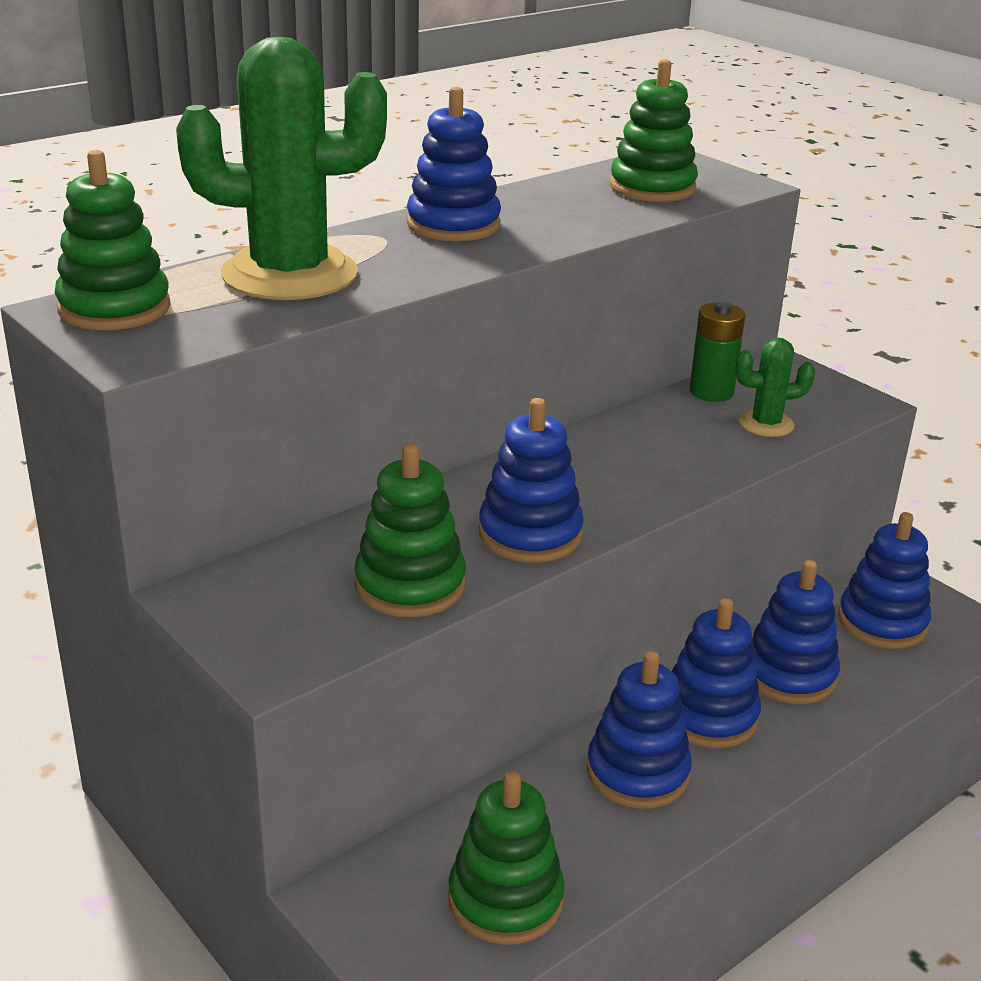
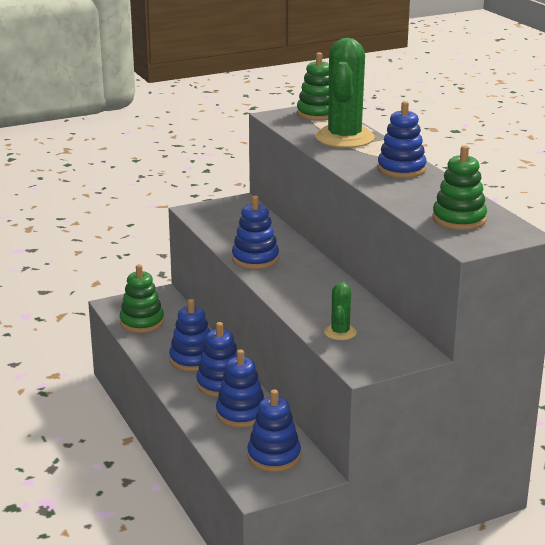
camera: 105 degrees right, 5 degrees down
(410, 585) = (229, 234): green stacking toy -> none
(711, 392) = (383, 324): green battery -> none

